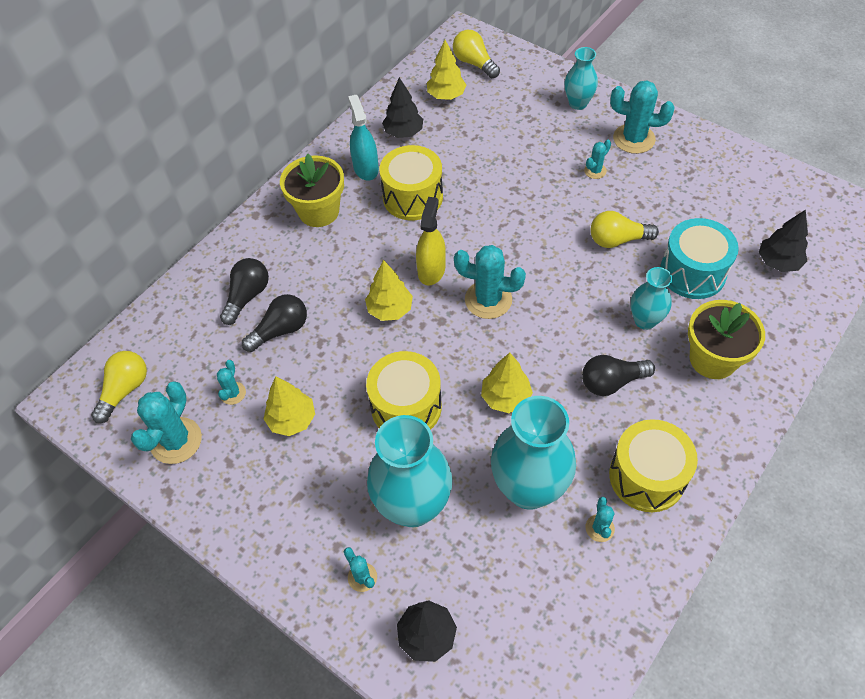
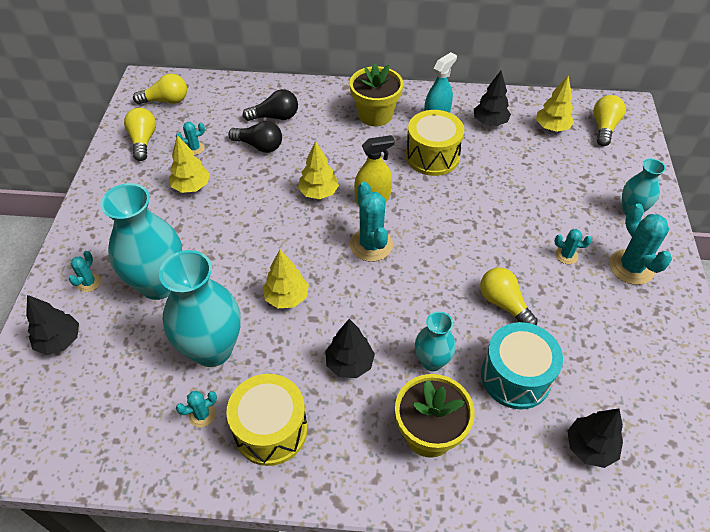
camera: 55 degrees right, 5 degrees down
(176, 441) = (143, 141): turquoise cactus -> yellow light bulb
(406, 407) = (240, 241): yellow drum -> none
(611, 382) = (349, 363): black light bulb -> black tree

